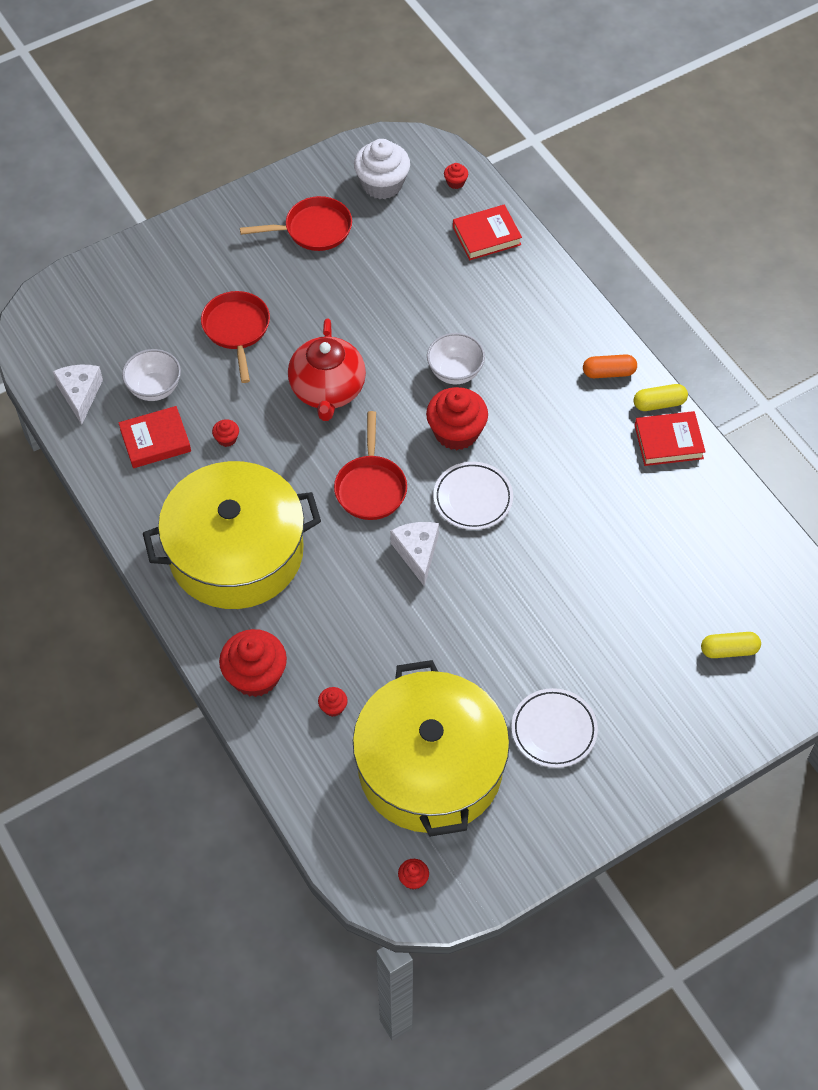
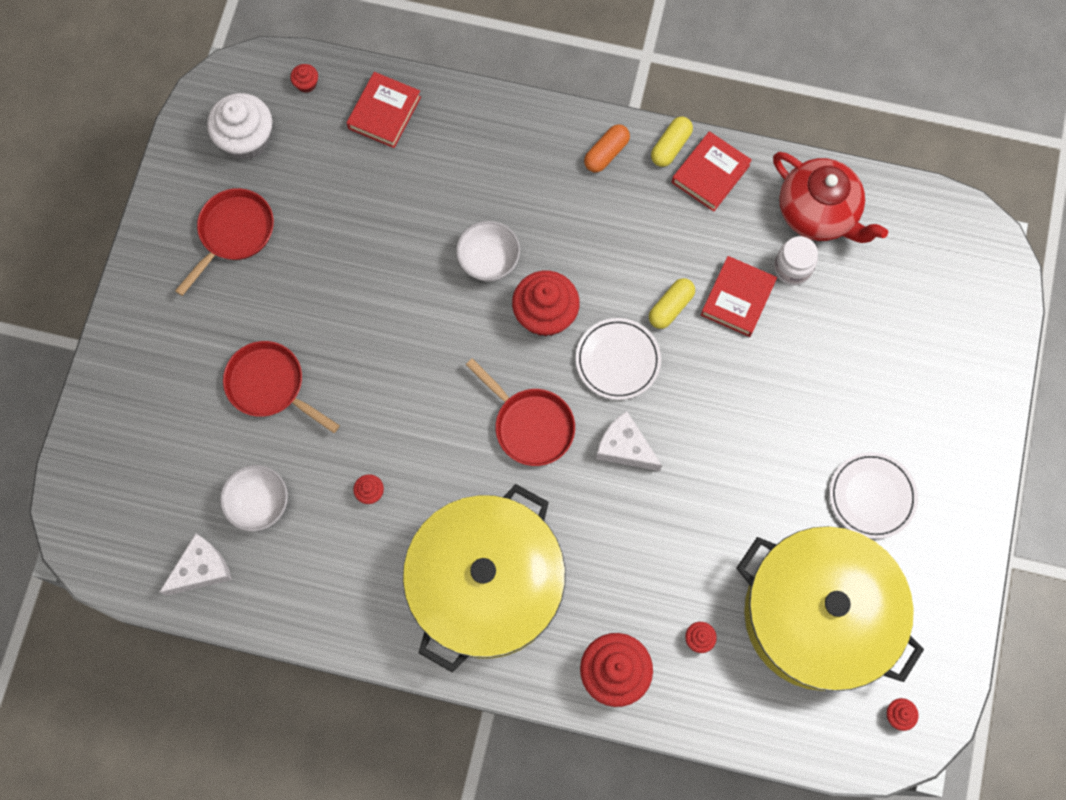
camera: 45 degrees left, 15 degrees up
(80, 394) = (202, 569): white cheese -> white cheese turned 105 degrees clockwise
(155, 440) = (313, 550): red book -> red book (737, 298)
(327, 391) = (405, 372): red teapot -> red teapot (818, 213)
(661, 545) = (792, 268): none -> white jar
(729, 650) = (923, 310): yellow capsule -> yellow capsule (670, 307)

